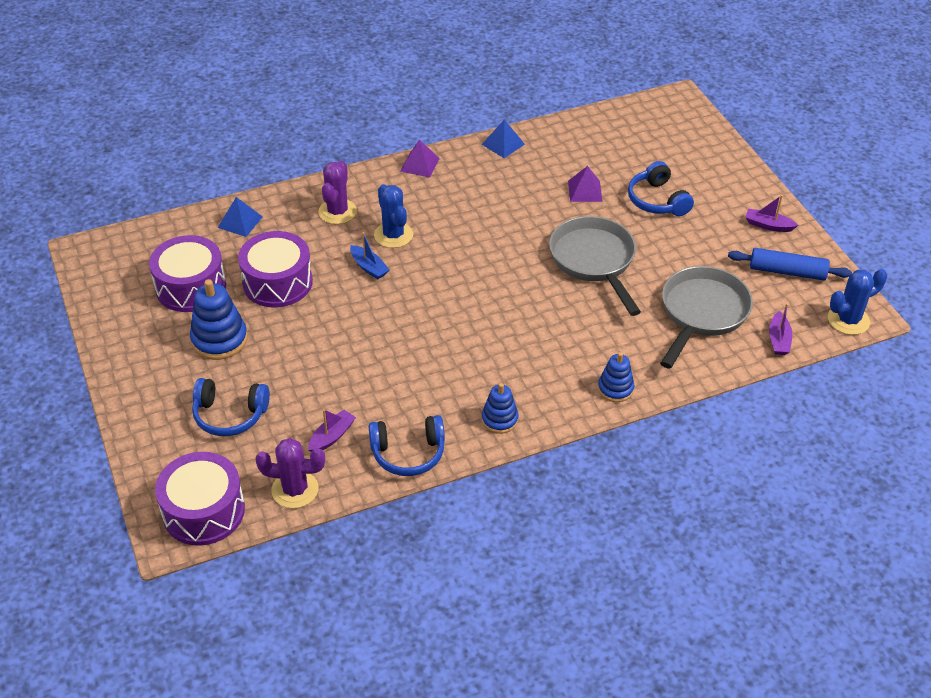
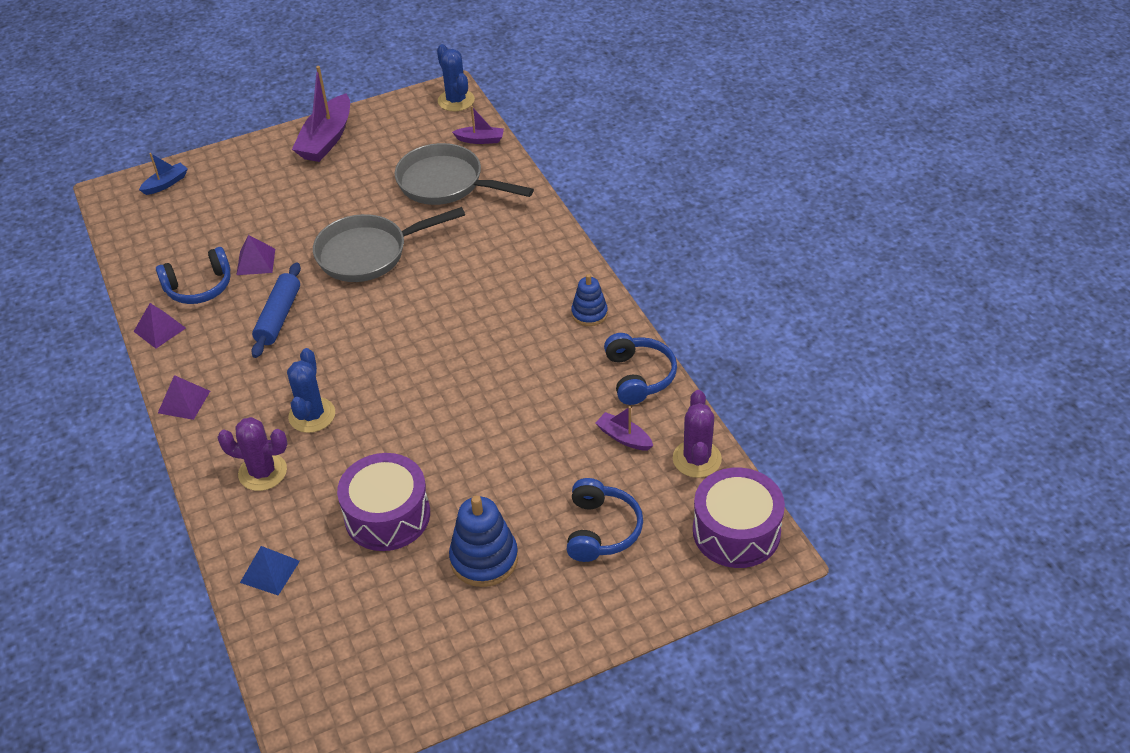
camera: 90 degrees left, 0 degrees up
(191, 287) = (391, 605): purple drum -> none
(369, 267) = (366, 432): blue boat -> blue boat (166, 184)
(393, 235) = (312, 415): blue cactus -> blue cactus turned 60 degrees counterclockwise
(503, 144) = (160, 329): blue pyramid -> purple pyramid
(615, 389) = (545, 238): blue stacking toy -> none
(657, 200) = (279, 210): blue headphones -> blue headphones (199, 287)
(768, 225) = (326, 139): purple boat -> purple boat, size x1.94
(787, 271) = (392, 131): blue rolling pin -> blue rolling pin (279, 317)

